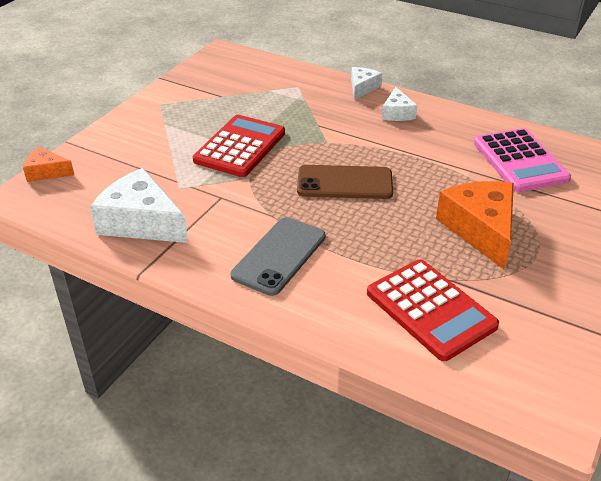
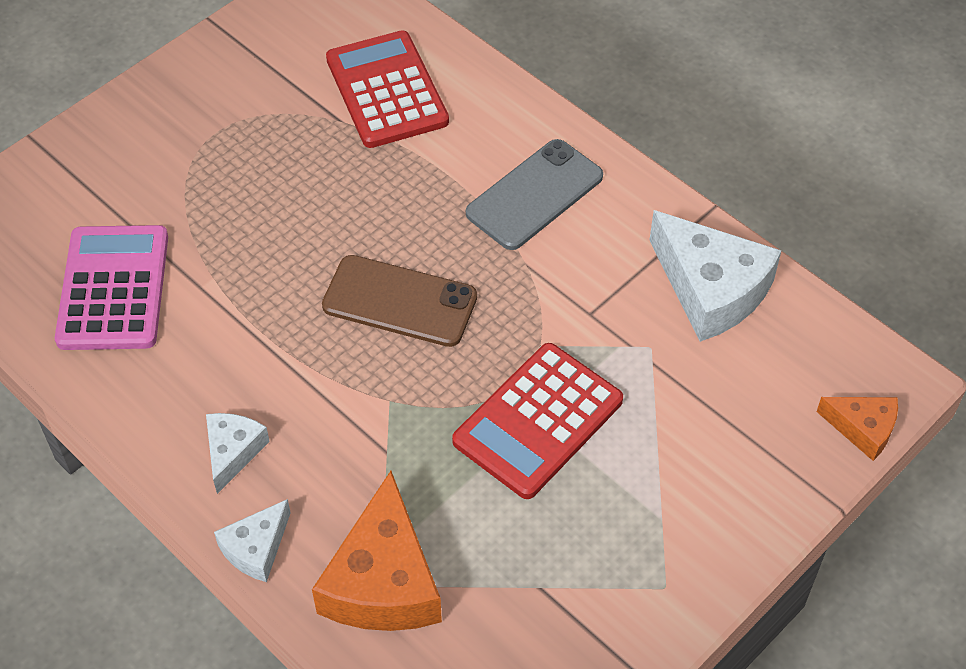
camera: 165 degrees left, 15 degrees up
(480, 229) = (259, 181): orange cheese -> orange cheese (383, 581)

